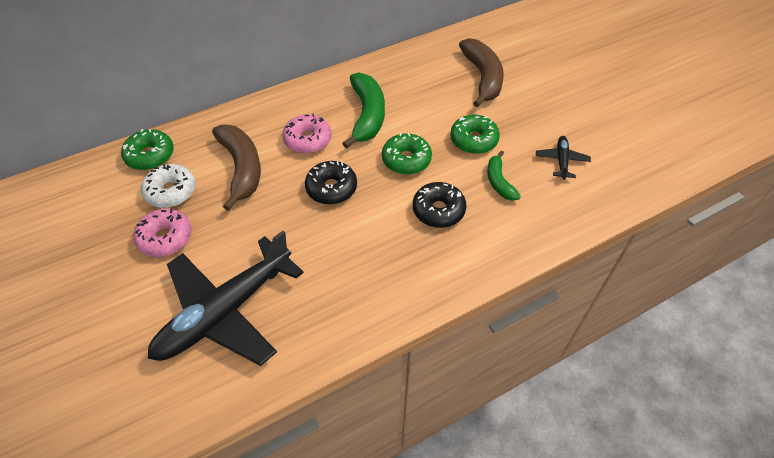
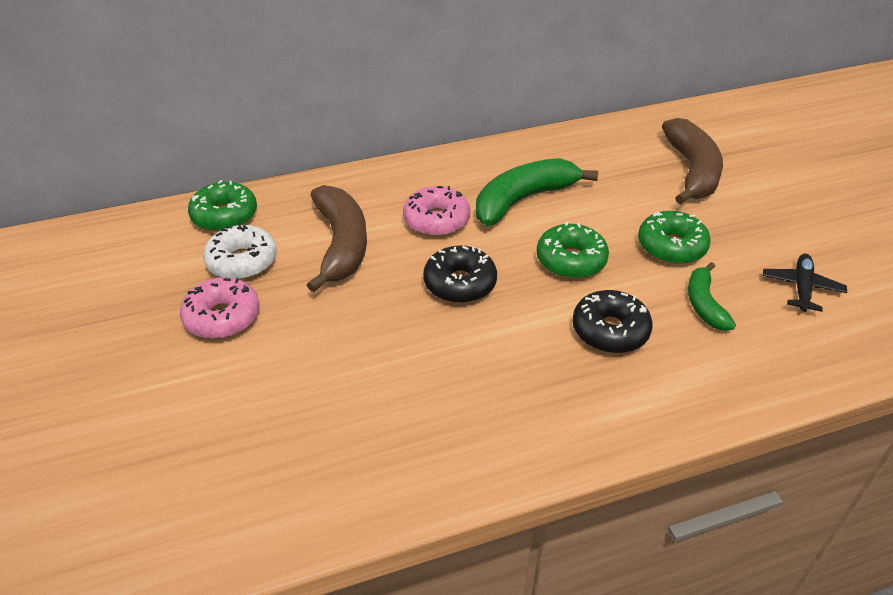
camera: 10 degrees right, 10 degrees down
(225, 312) = (283, 423): black plane -> none
(367, 115) = (523, 200): green banana -> green banana turned 135 degrees counterclockwise

